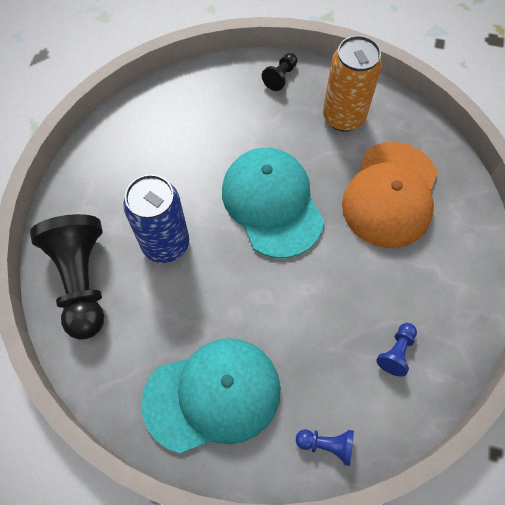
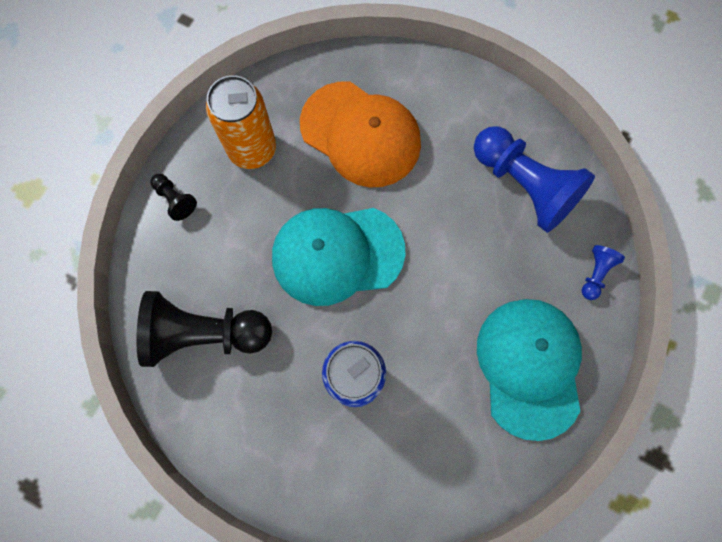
camera: 75 degrees left, 10 degrees up
(81, 281) = (375, 482): black pawn -> black pawn (204, 334)
(396, 352) = (524, 185): blue pawn -> blue pawn, size x2.26

